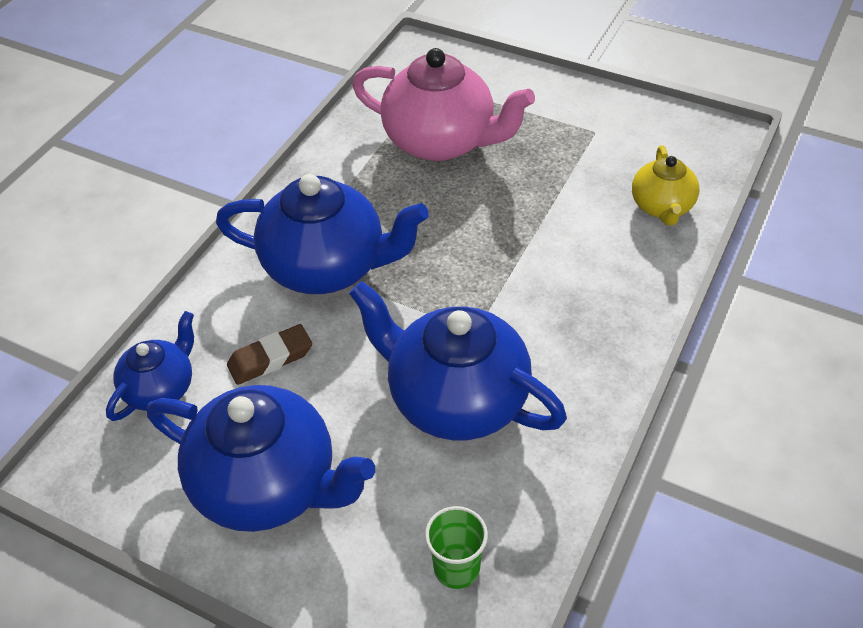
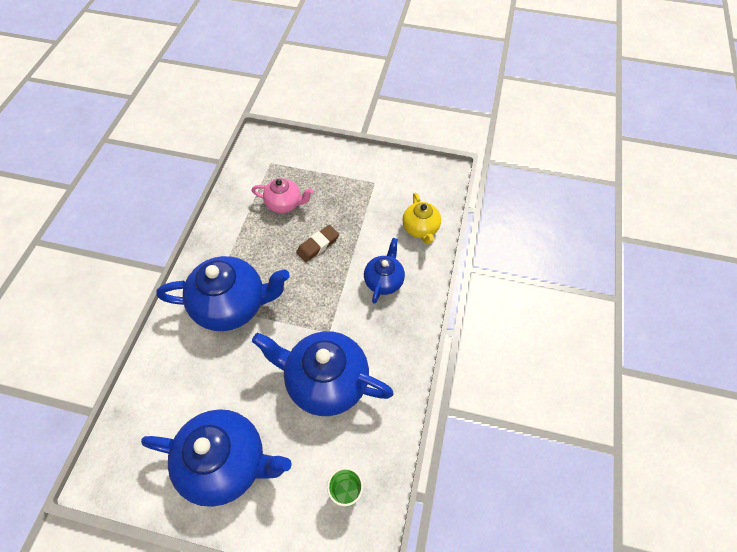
camera: 15 degrees left, 10 degrees up
(161, 388) = (146, 410): blue teapot -> blue teapot (384, 280)
(270, 358) = (210, 376): brown eraser -> brown eraser (318, 245)
(441, 141) = (285, 204): pink teapot -> pink teapot, size x0.55

